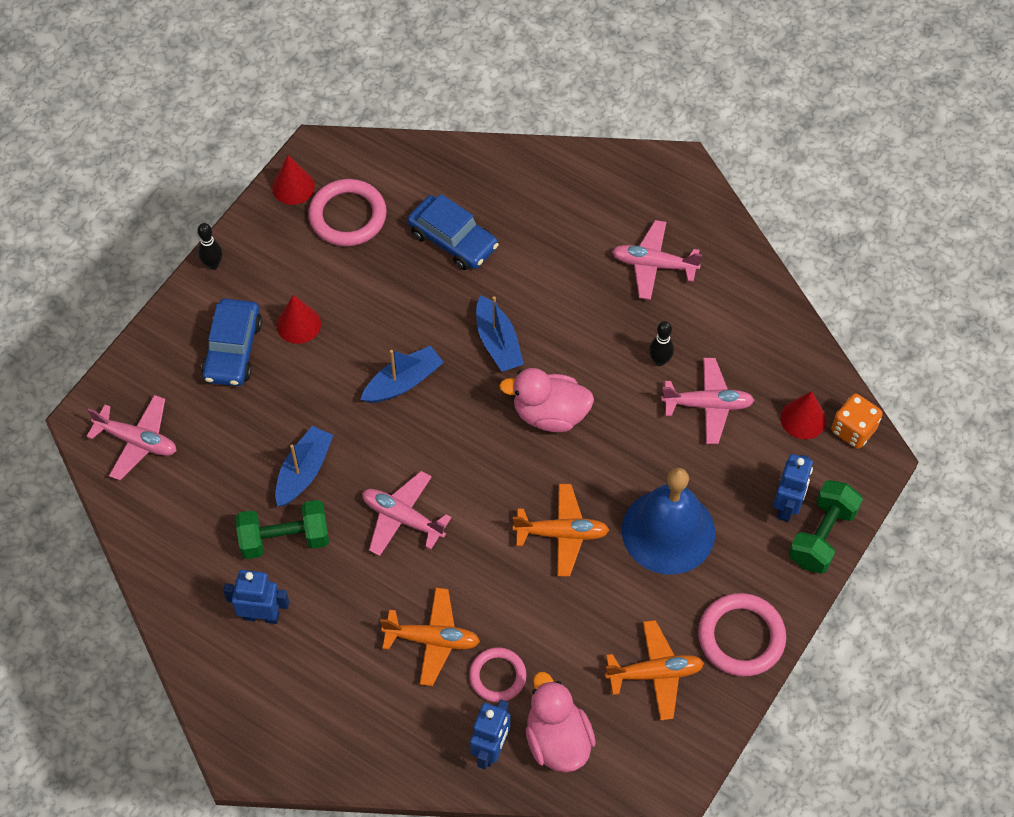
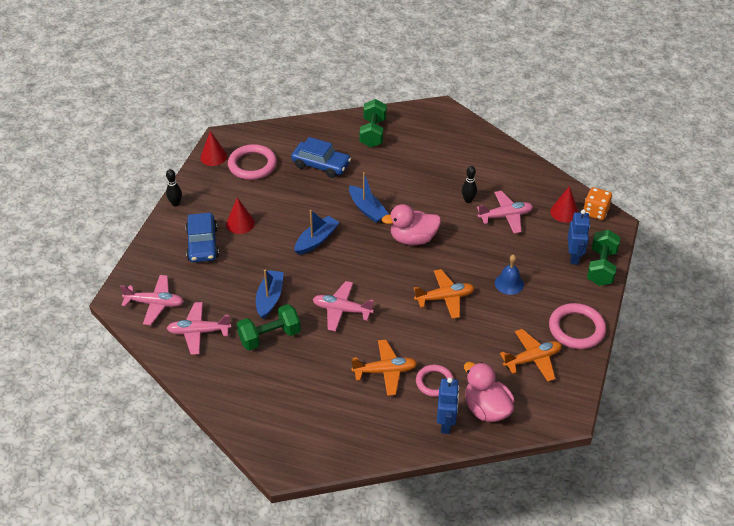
camera: 15 degrees left, 15 degrees down
(261, 616) = (268, 382): blue robot -> none
(554, 194) = (373, 133): none -> green dumbbell
(654, 265) = (445, 155): pink plane -> pink plane (199, 332)
(668, 531) = (509, 283): blue bell -> blue bell, size x0.49

